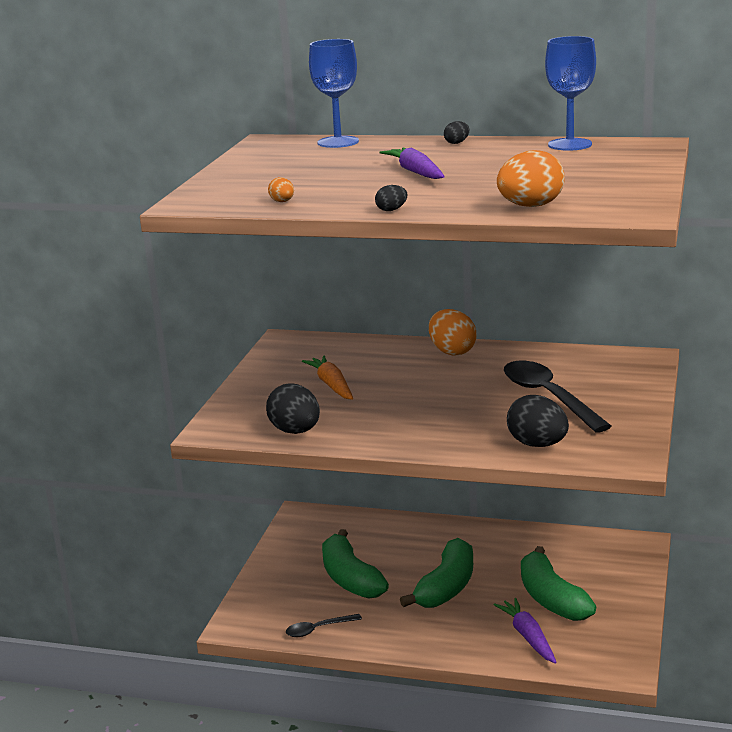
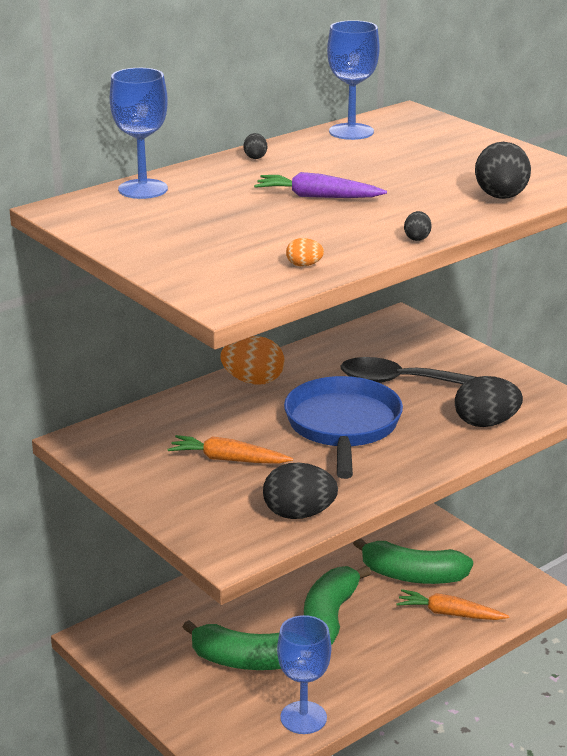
camera: 55 degrees left, 5 degrees up
(318, 629) = (303, 718): black spoon -> blue goblet
(439, 400) = (343, 426): none -> blue pan
(446, 587) = (329, 617): green banana -> green banana turned 135 degrees counterclockwise
(528, 637) = (449, 613): purple carrot -> orange carrot
(530, 206) = (501, 197): orange egg -> black egg

